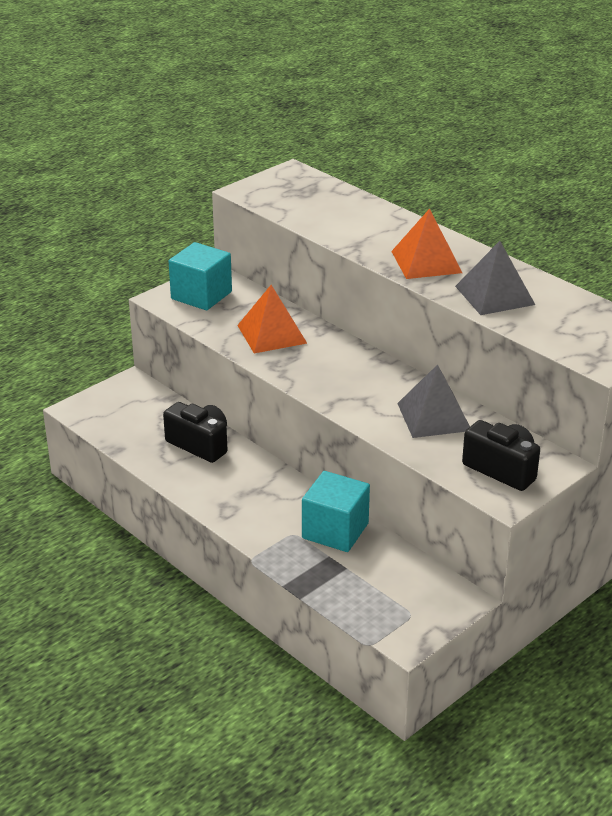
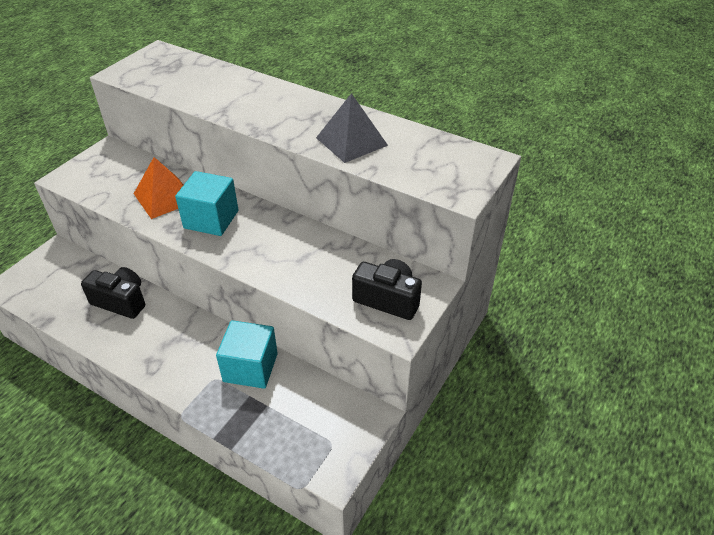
camera: 15 degrees left, 10 degrees up
(201, 295) = (99, 169): turquoise cube -> turquoise cube (211, 219)
(426, 262) = (286, 118): orange pyramid -> none
(434, 416) = (317, 256): grey pyramid -> none

